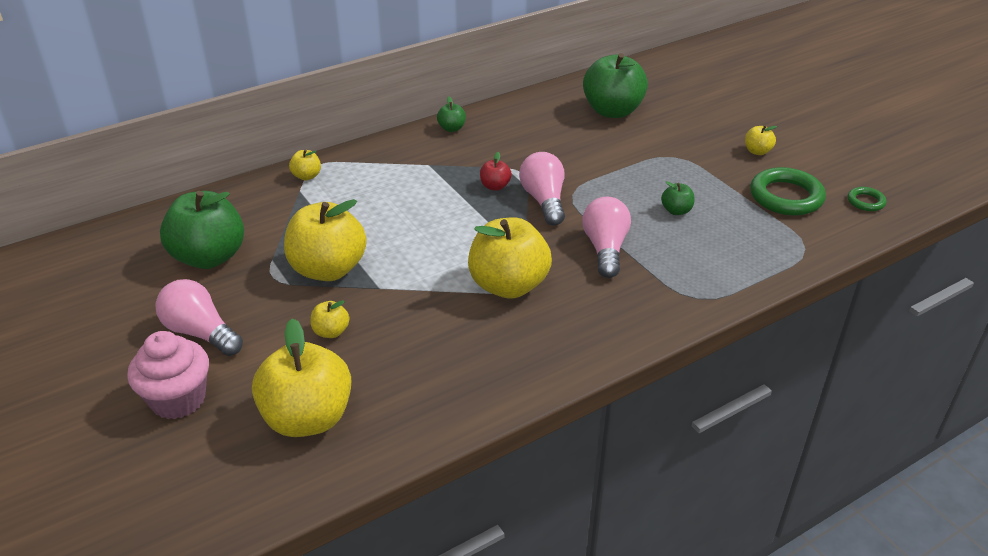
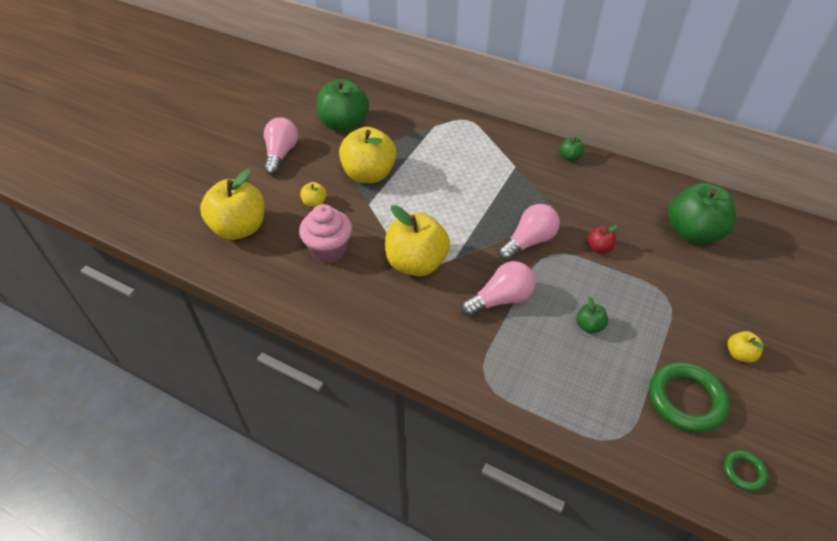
camera: 60 degrees right, 10 degrees up
(178, 399) = (227, 173): pink cupcake -> pink cupcake (329, 249)
(307, 176) = (451, 121): yellow apple -> none
(495, 186) = (521, 209): red apple -> red apple (599, 248)

